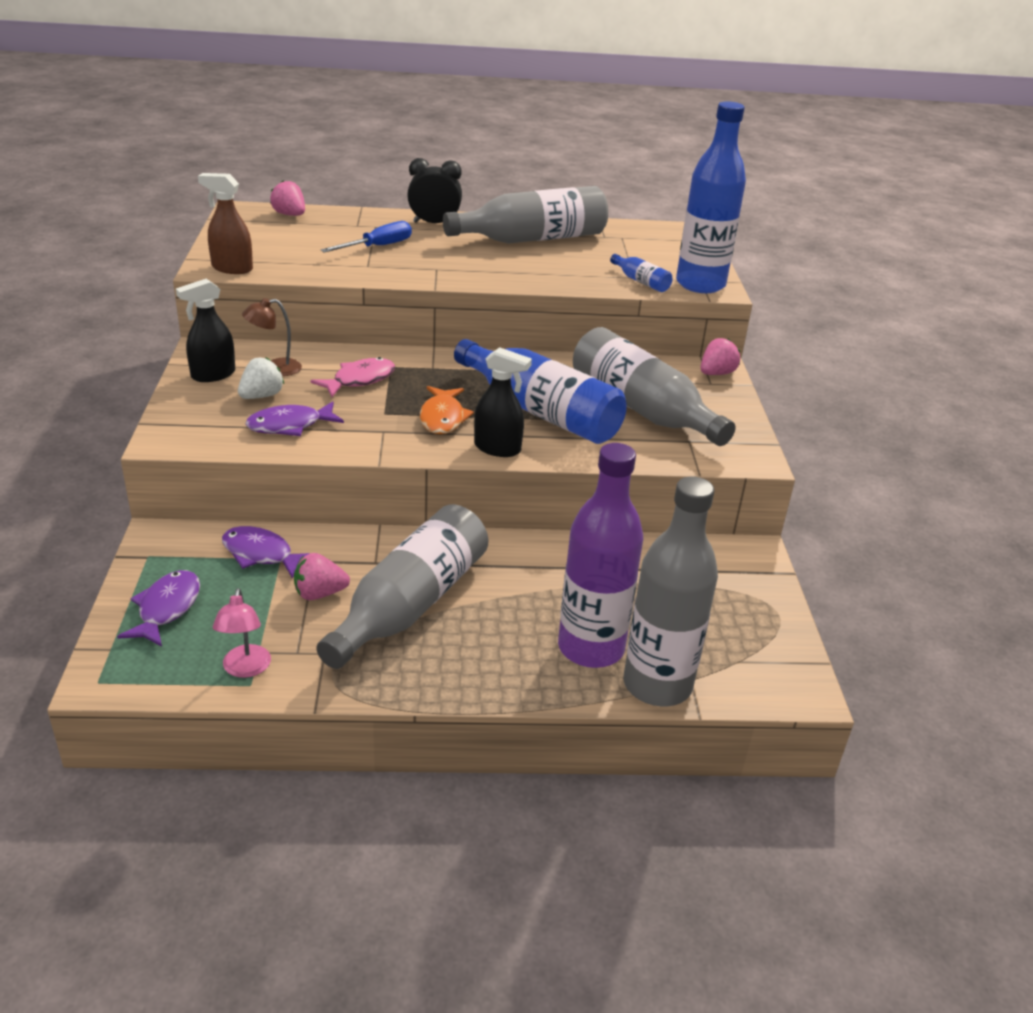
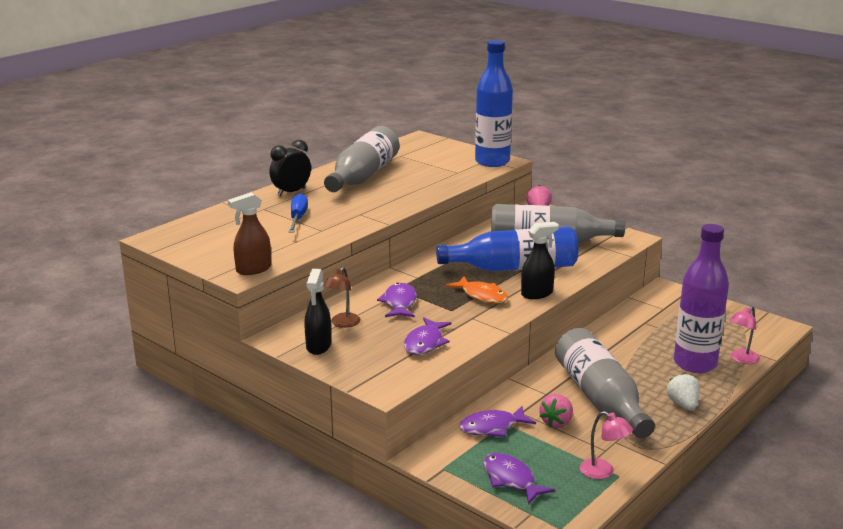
camera: 45 degrees left, 10 degrees down
(261, 396) = (373, 339): white strawberry -> white strawberry (683, 405)
(290, 215) = (195, 226): pink strawberry -> none
(360, 380) = (399, 303): pink fish -> purple fish
(641, 281) = (466, 173): blue bottle -> none
(657, 685) = (741, 359): grey bottle -> pink lamp

